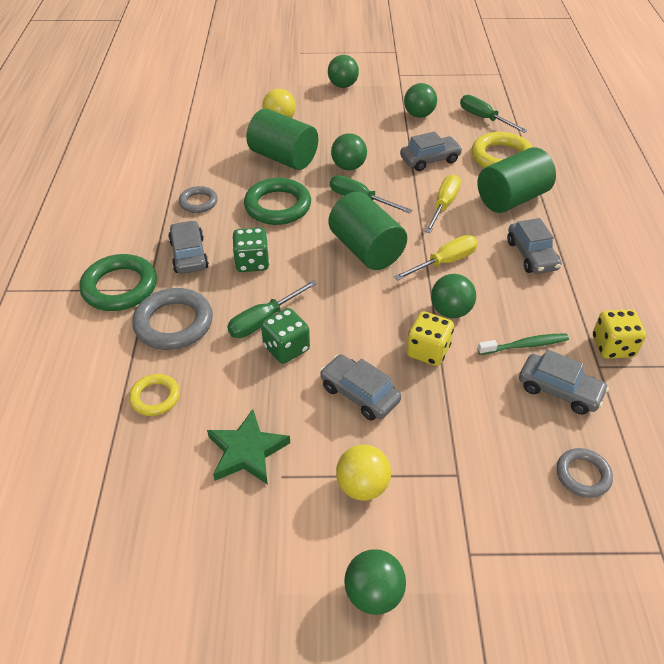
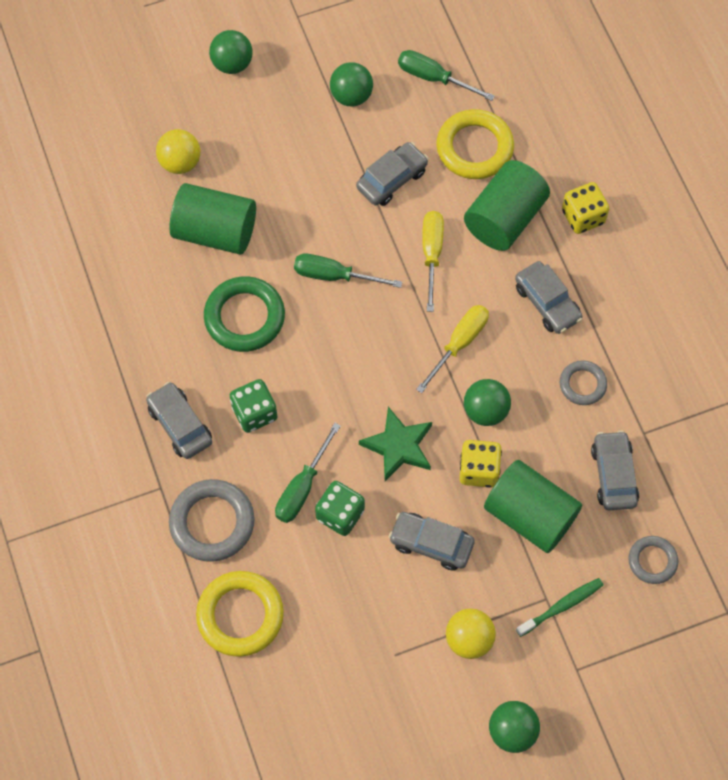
camera: 20 degrees left, 20 degrees up
(120, 287) = (129, 495): green ring -> none
(155, 397) = (240, 615): yellow ring -> yellow ring, size x1.73
(198, 202) = (150, 341): grey ring -> grey ring (582, 384)
(247, 451) = (353, 641): green star -> green star (398, 446)
(348, 167) = (300, 223): green ball -> none
(366, 249) = (370, 352): green cylinder -> green cylinder (530, 515)
(524, 345) = (569, 431): green toothbrush -> green toothbrush (561, 606)
(559, 390) = (613, 475): grey car -> grey car turned 105 degrees counterclockwise
(613, 346) = (652, 404): yellow dice -> yellow dice (583, 217)

